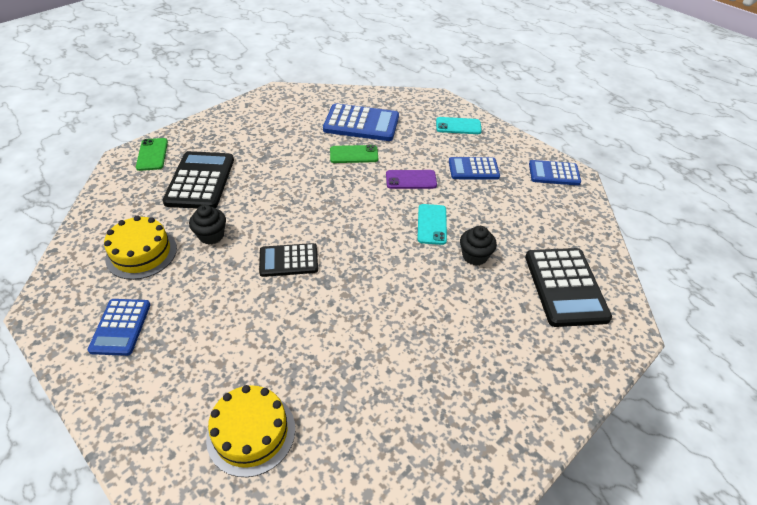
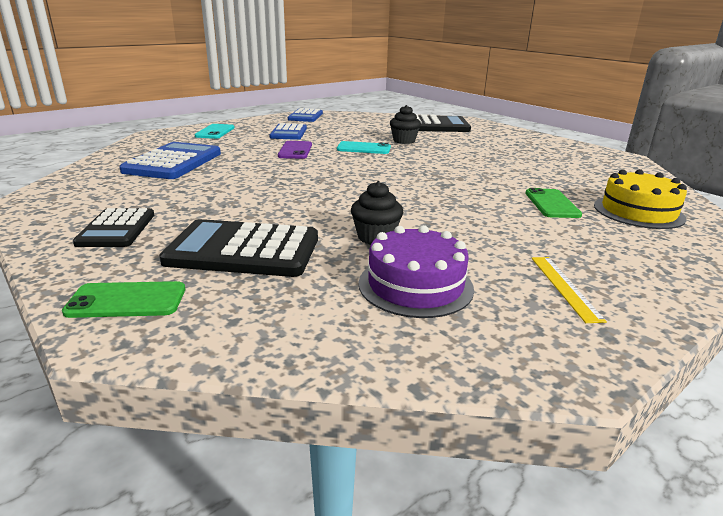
camera: 85 degrees left, 20 degrees down
(121, 327) = (564, 287): blue calculator -> yellow ruler
(141, 253) = (415, 285): yellow cake -> purple cake
(288, 260) = (418, 197): black calculator -> black calculator (117, 229)
(354, 154) = (236, 167): green phone -> green phone (552, 204)

